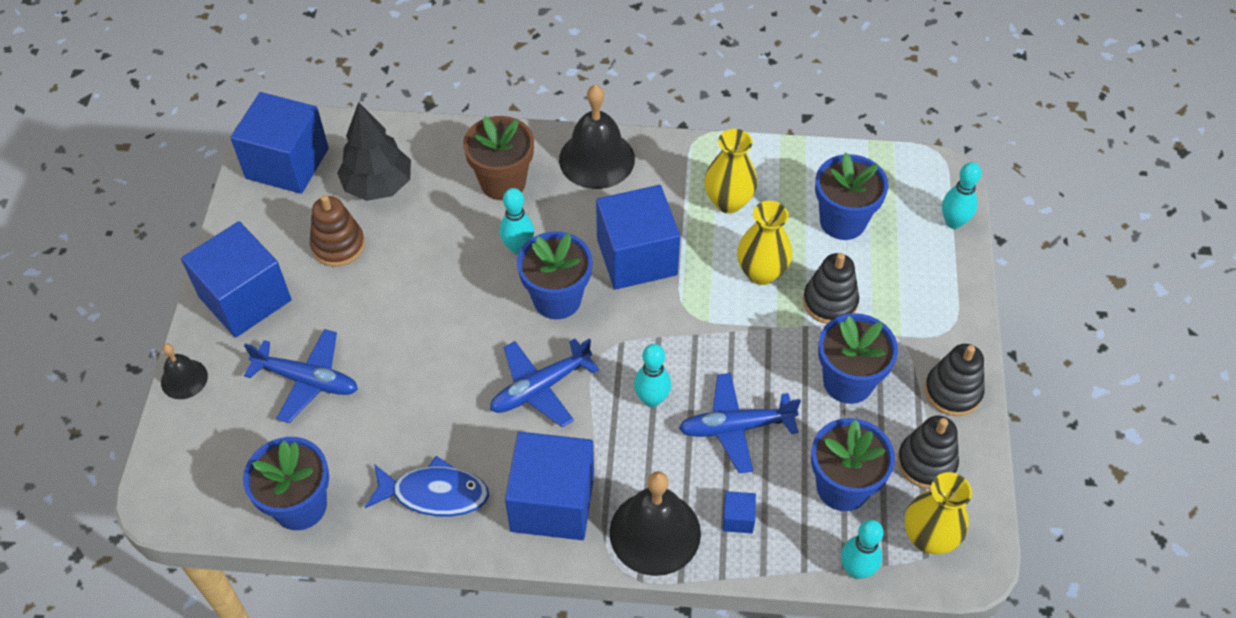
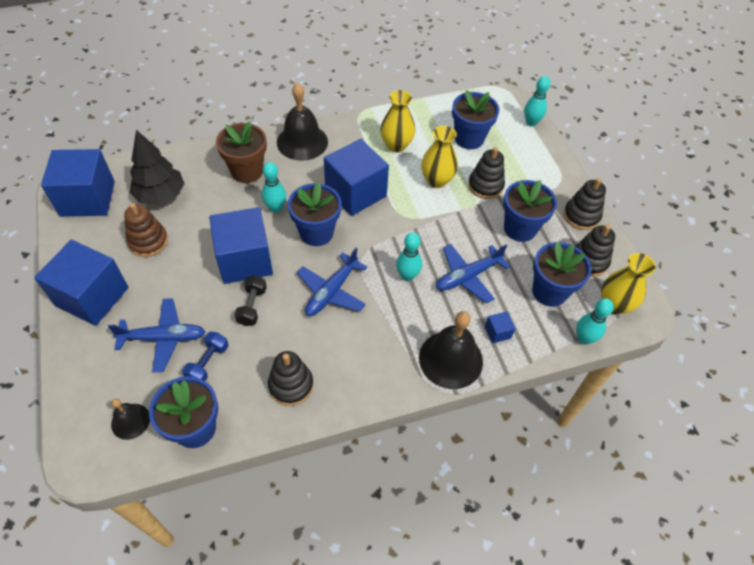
camera: 25 degrees left, 0 degrees up
(184, 379) = (66, 367): black bell -> black bell (130, 421)
(347, 430) = (208, 363): none -> blue dumbbell
(430, 374) = (252, 306): none -> black dumbbell
(435, 494) = (291, 385): blue fish -> black stacking toy
(552, 502) = (374, 363): blue cube -> blue cube (245, 260)

